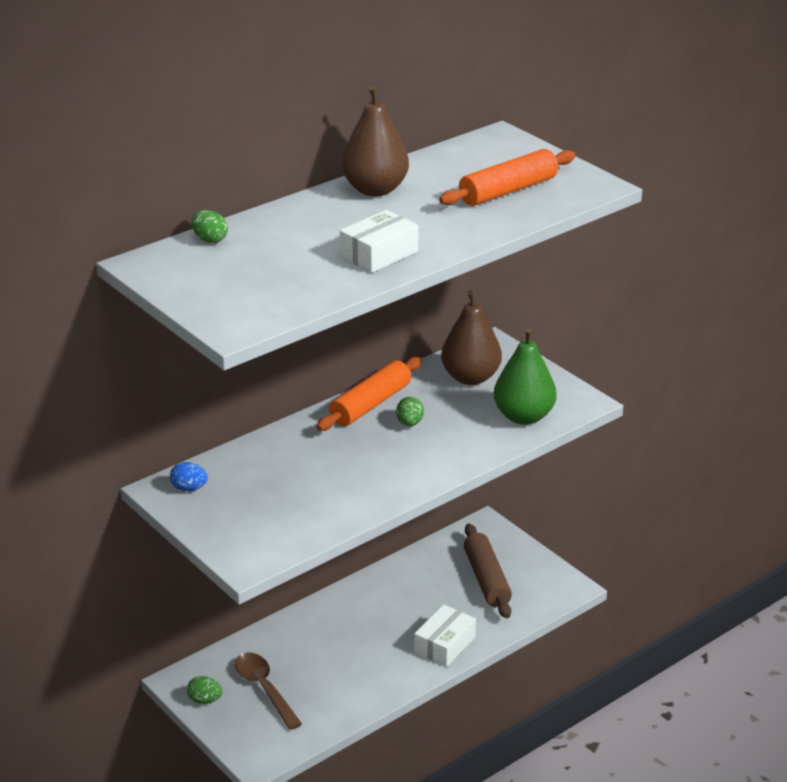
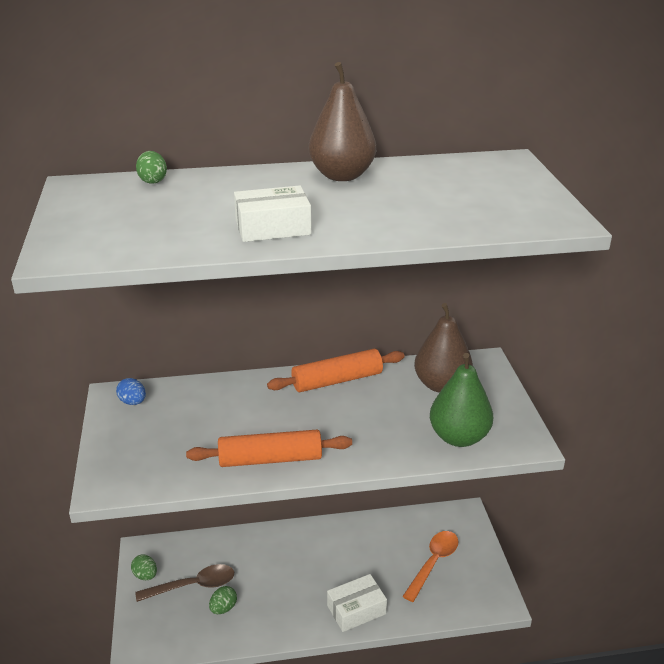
camera: 30 degrees right, 0 degrees up
(264, 689) = (193, 586): brown spoon -> brown spoon turned 75 degrees clockwise
(409, 423) = (353, 408): green egg -> green egg (223, 608)
(487, 579) = (433, 563): brown rolling pin -> orange spoon
(508, 190) = (464, 204): orange rolling pin -> orange rolling pin (270, 459)

